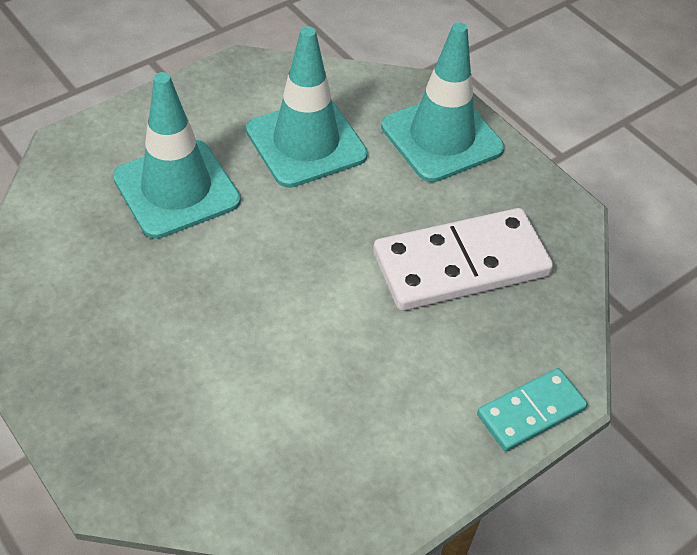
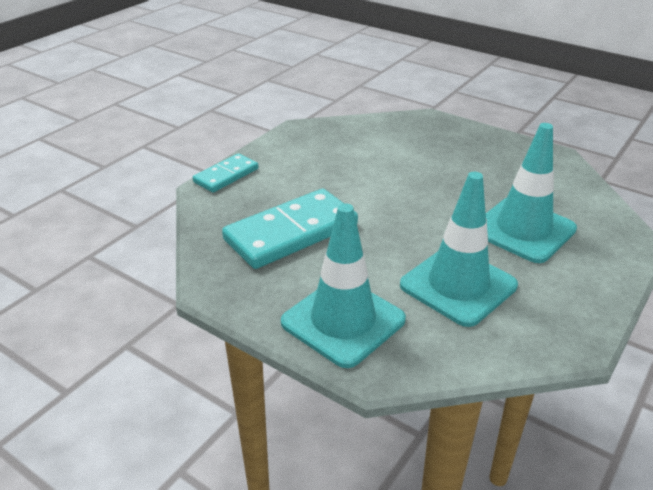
camera: 165 degrees right, 15 degrees down
(461, 264) = (291, 232): white domino -> turquoise domino

